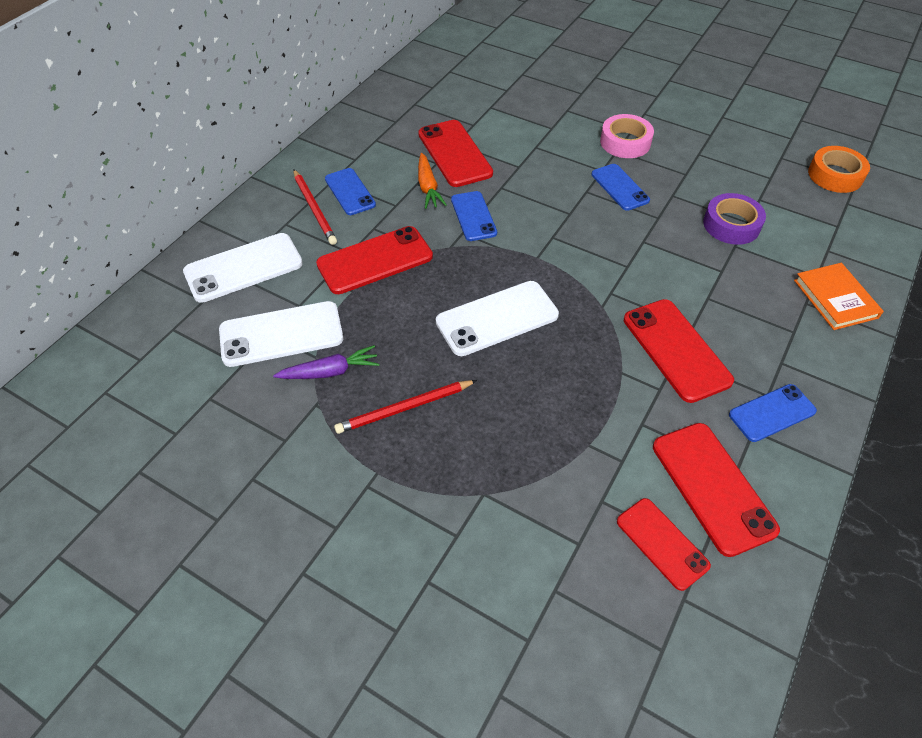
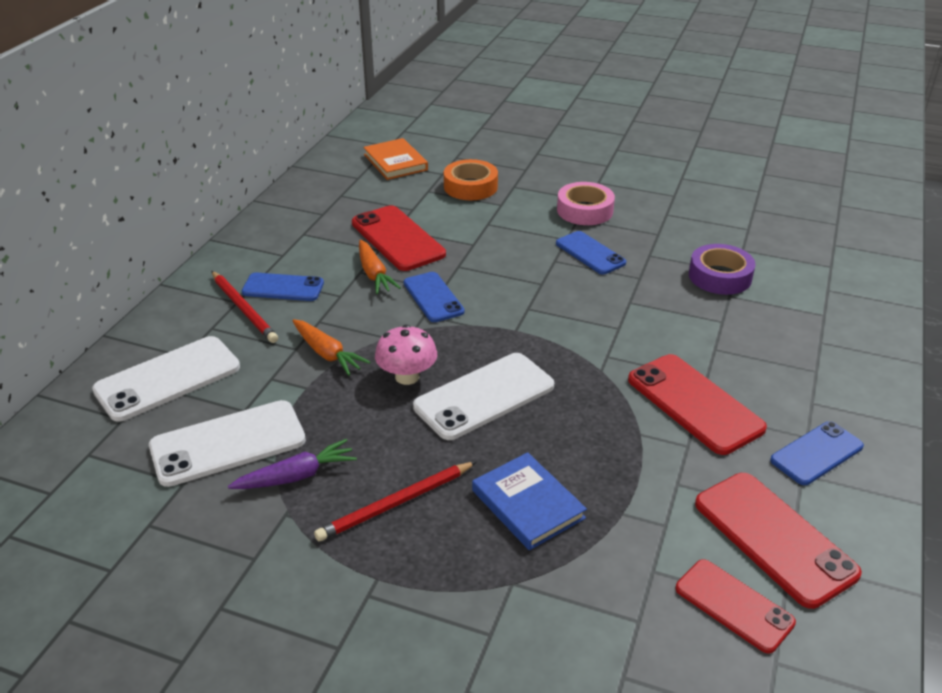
camera: 10 degrees left, 15 degrees down
(350, 192) = (283, 288): blue phone -> blue phone turned 45 degrees counterclockwise
(375, 260) = (327, 354): red phone -> orange carrot
(436, 291) = (407, 376): none -> pink mushroom
(511, 425) = (527, 504): none -> blue book
(835, 175) = (814, 220): orange tape -> orange tape (470, 187)
(835, 299) = (849, 334): orange book -> orange book (395, 162)

